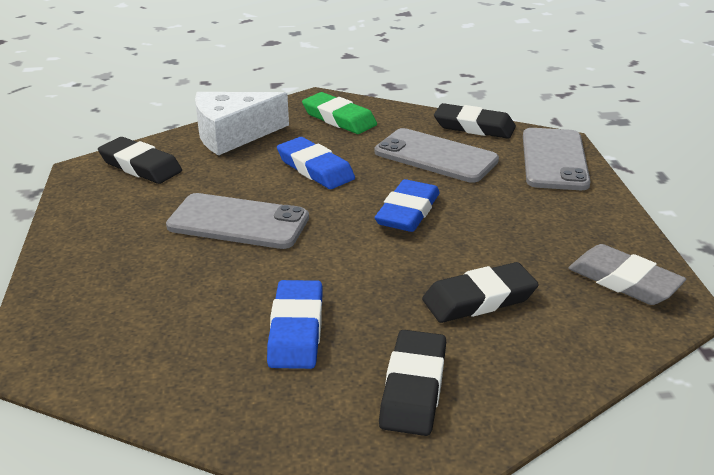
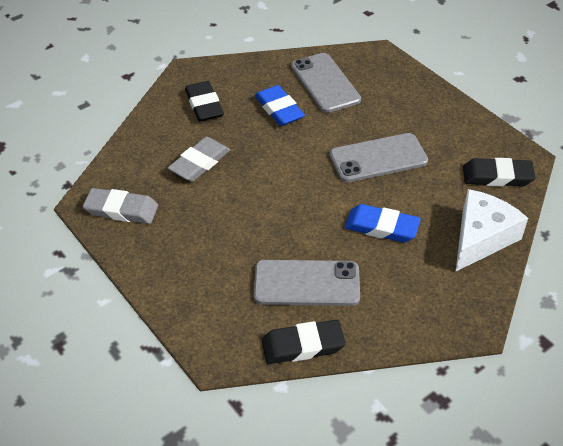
camera: 150 degrees right, 15 degrees up
(339, 118) = (425, 301): green eraser -> none
(408, 212) = (284, 212): blue eraser -> none
(479, 299) = (200, 163): black eraser -> grey eraser
(554, 159) = (210, 324): grey phone -> grey phone (325, 83)

